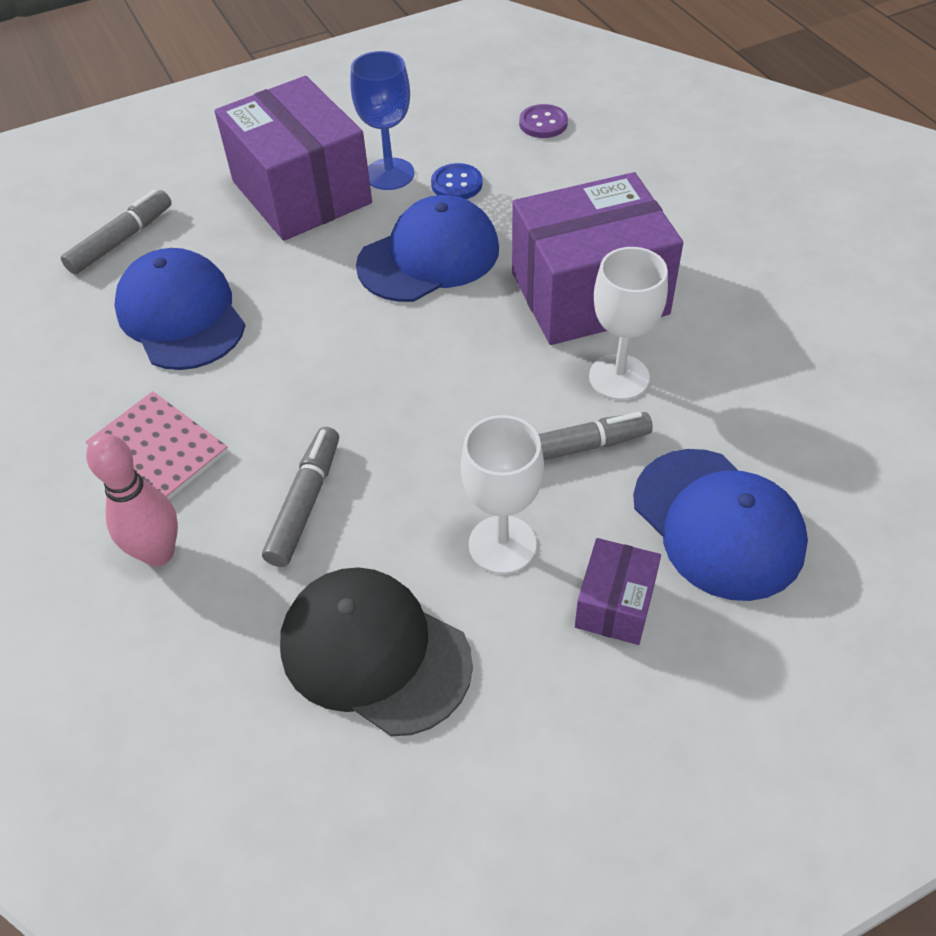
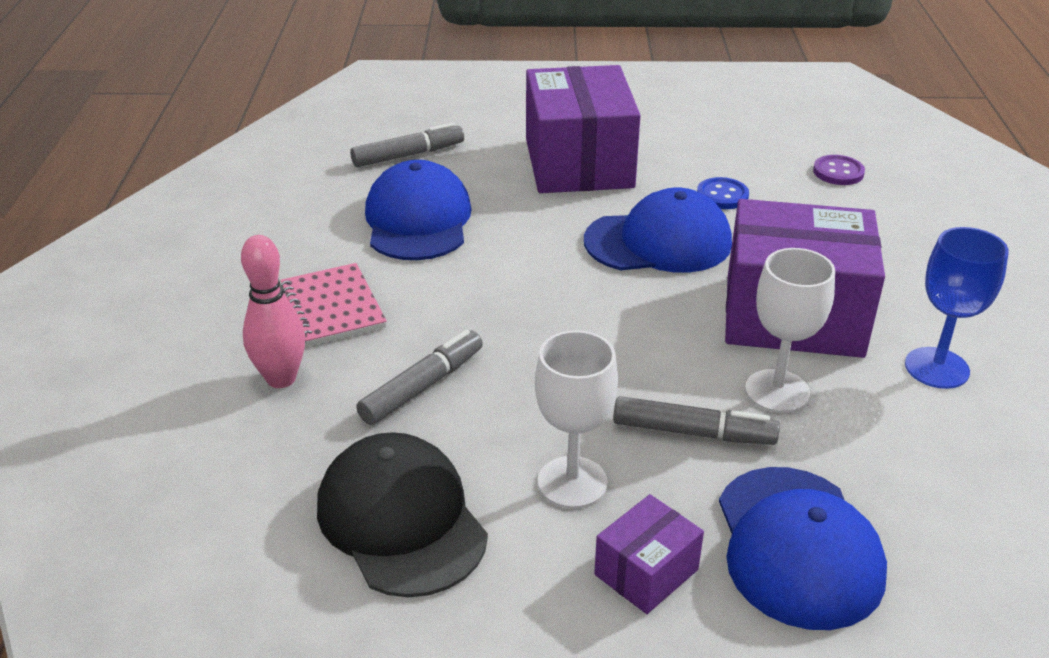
camera: 25 degrees right, 15 degrees down
(389, 174) = (665, 171): blue goblet -> blue goblet (936, 368)

